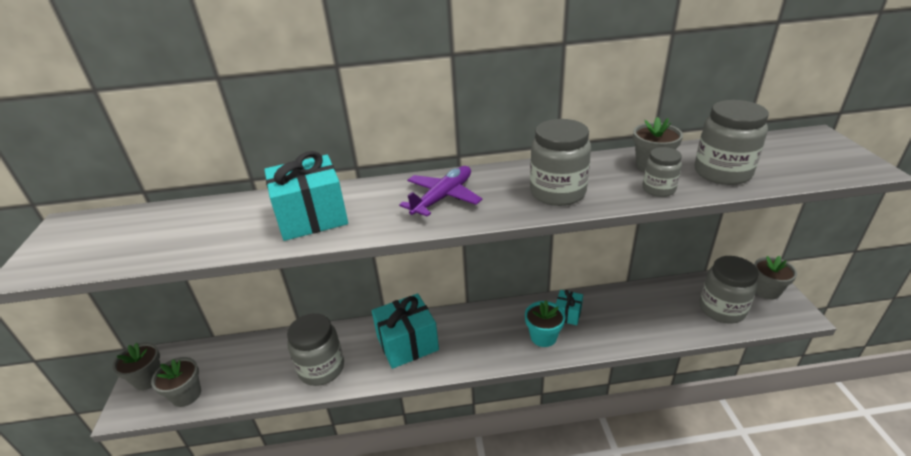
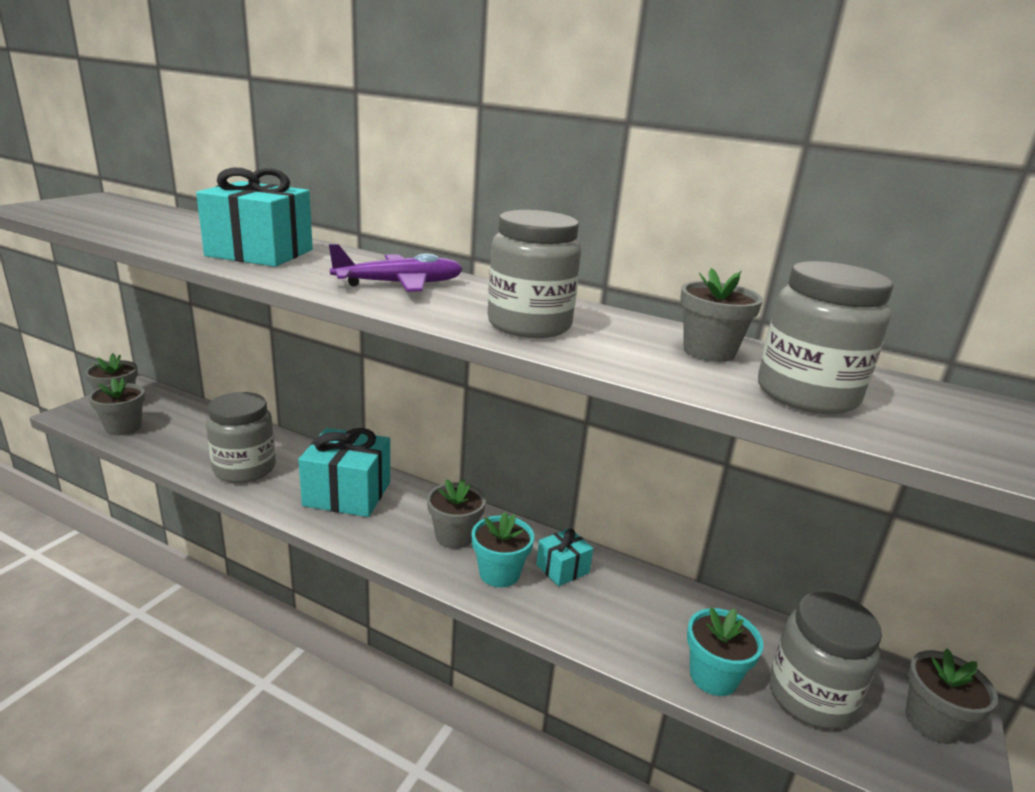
camera: 30 degrees right, 10 degrees down
(497, 331) = (454, 536): none -> grey flower pot
(658, 189) = (668, 370): grey jar -> none
(682, 326) = (713, 676): none -> turquoise flower pot

